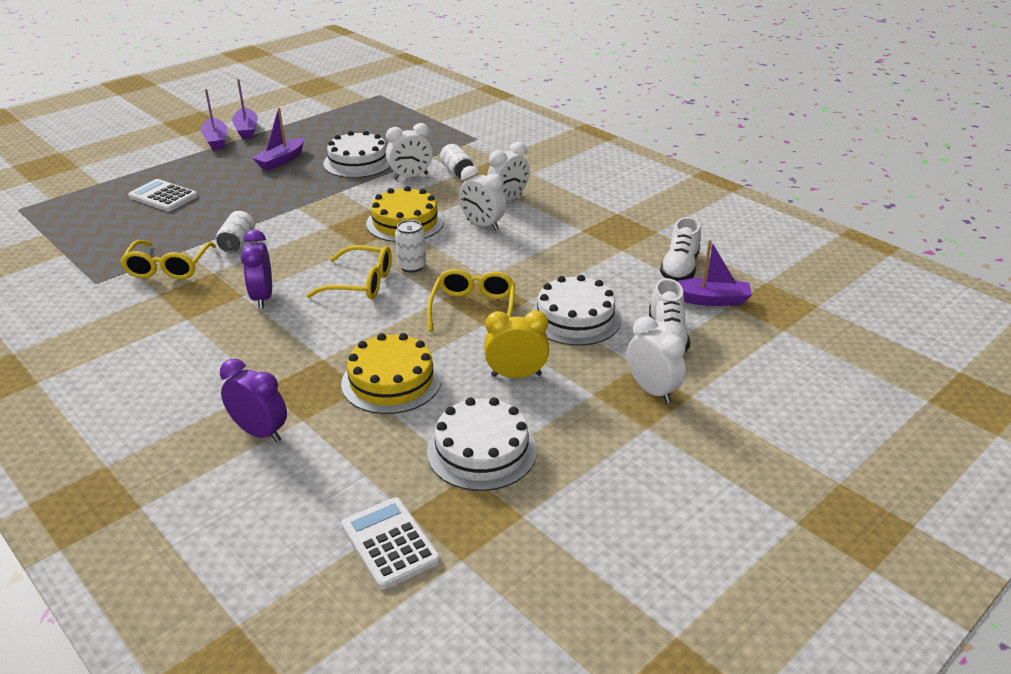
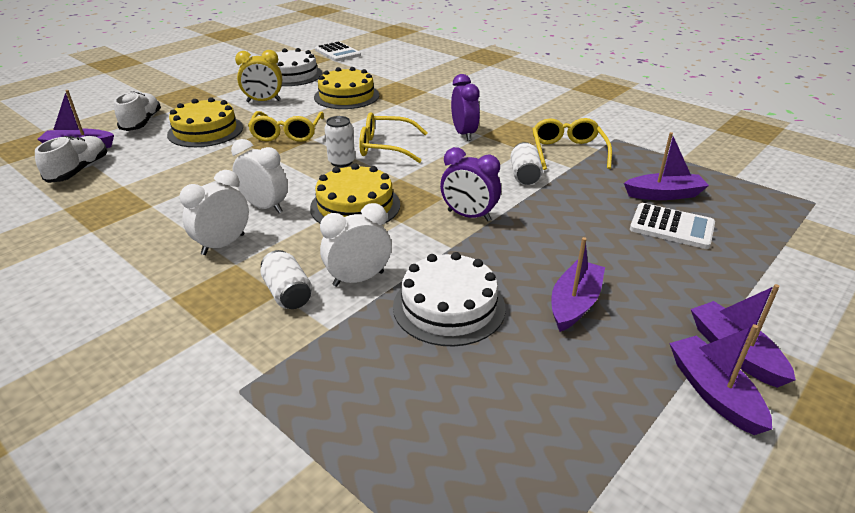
camera: 175 degrees right, 0 degrees up
(133, 220) = (664, 194): none -> purple boat
(260, 432) = (417, 76): purple clock -> purple clock (469, 216)
(575, 318) = (205, 131): white cake -> yellow cake
(652, 390) = (176, 98): white clock -> none

